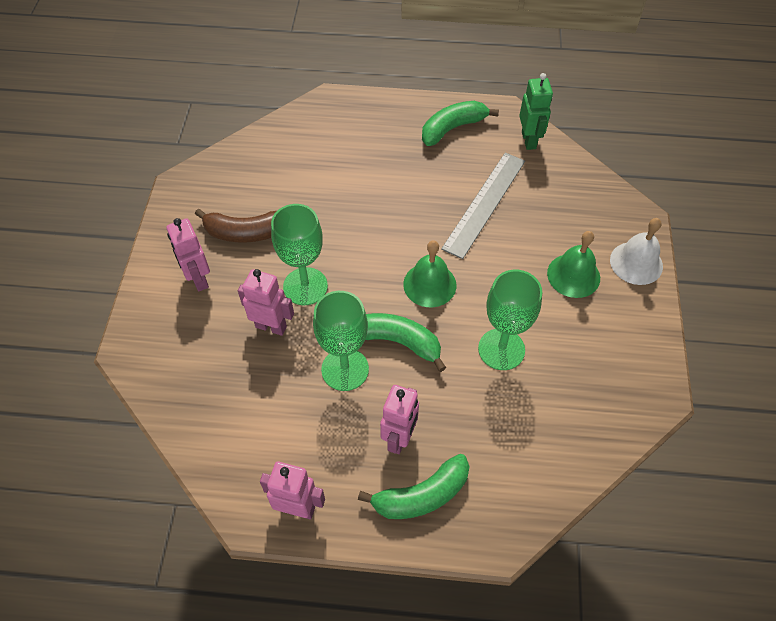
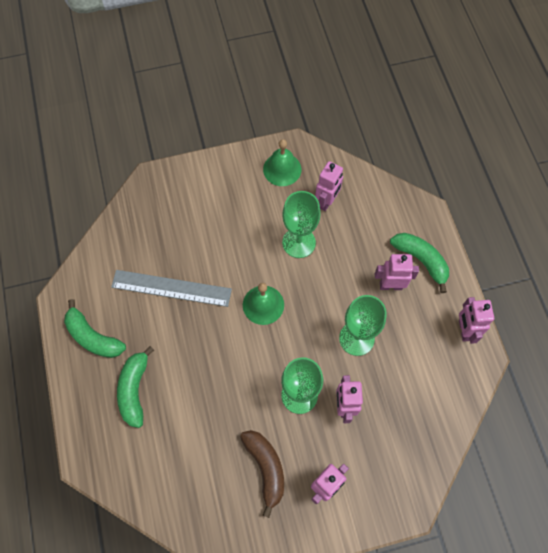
camera: 110 degrees left, 10 degrees up
(398, 342) = (320, 310): green banana -> green banana (135, 390)
(529, 140) = (90, 272): green robot -> none
(554, 405) = (327, 201): none -> pink robot
(573, 275) = (219, 212): green bell -> green bell (282, 169)
(636, 263) = (194, 175): white bell -> none

